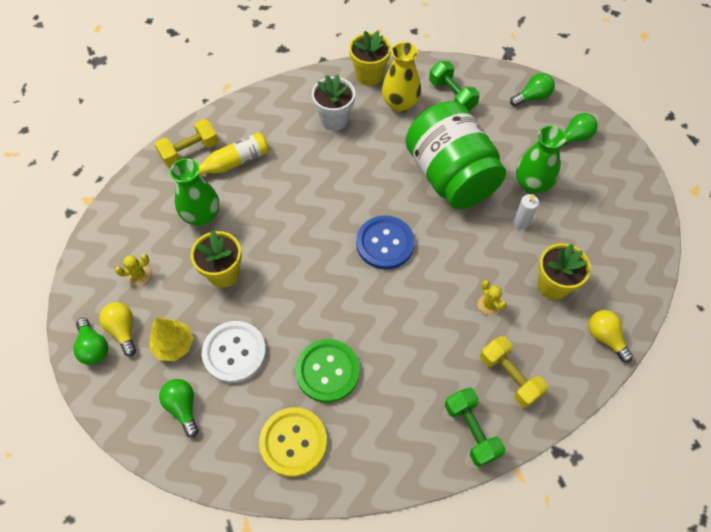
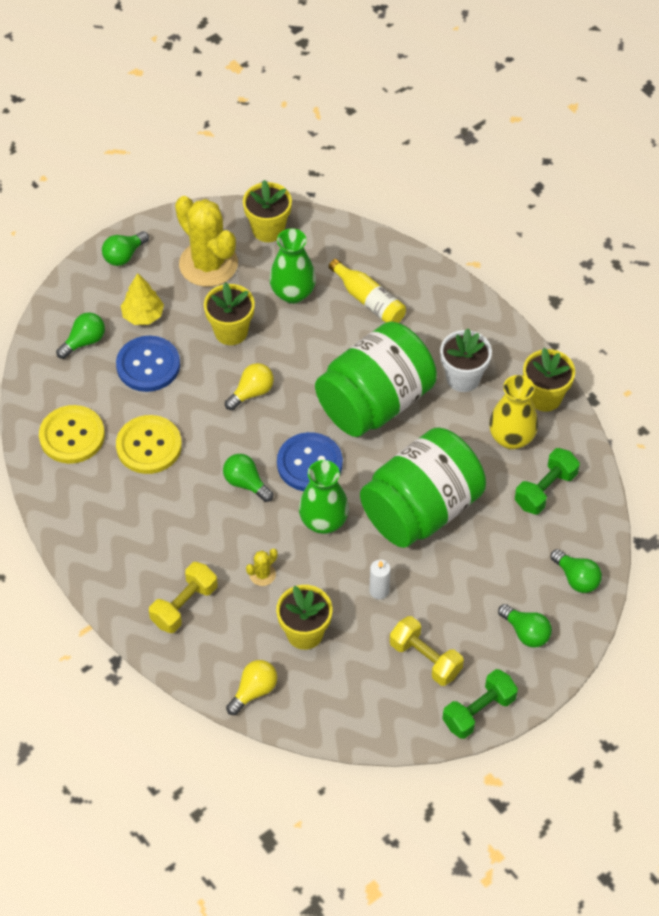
camera: 75 degrees right, 5 degrees down
(123, 219) = (268, 229): none -> yellow flower pot
(123, 330) = (147, 271): yellow light bulb -> yellow light bulb (252, 392)
(139, 275) = (208, 264): yellow cactus -> yellow cactus, size x2.46
(190, 151) = (370, 258): yellow dumbbell -> yellow dumbbell (425, 659)
(234, 352) = (148, 365): white button -> blue button
(327, 371) = (149, 446): green button -> yellow button
(338, 182) = (375, 402): none -> green jar
(392, 297) = (246, 483): none -> green light bulb
(471, 431) = (118, 580): green dumbbell -> green dumbbell (478, 711)
(532, 184) = (438, 595): green vase -> green vase (323, 521)

